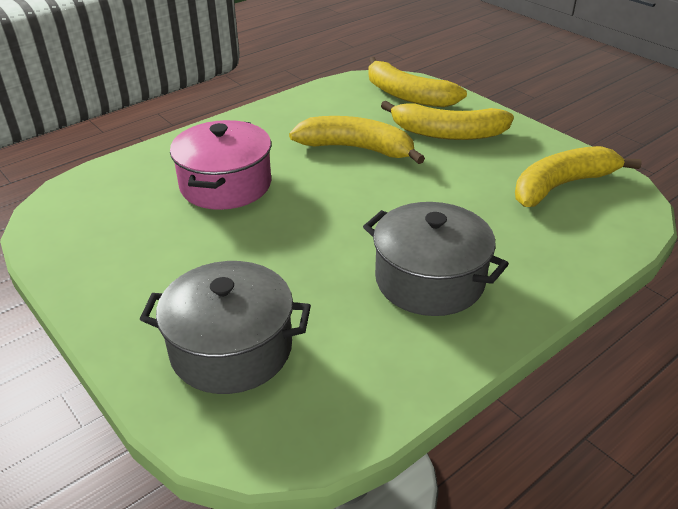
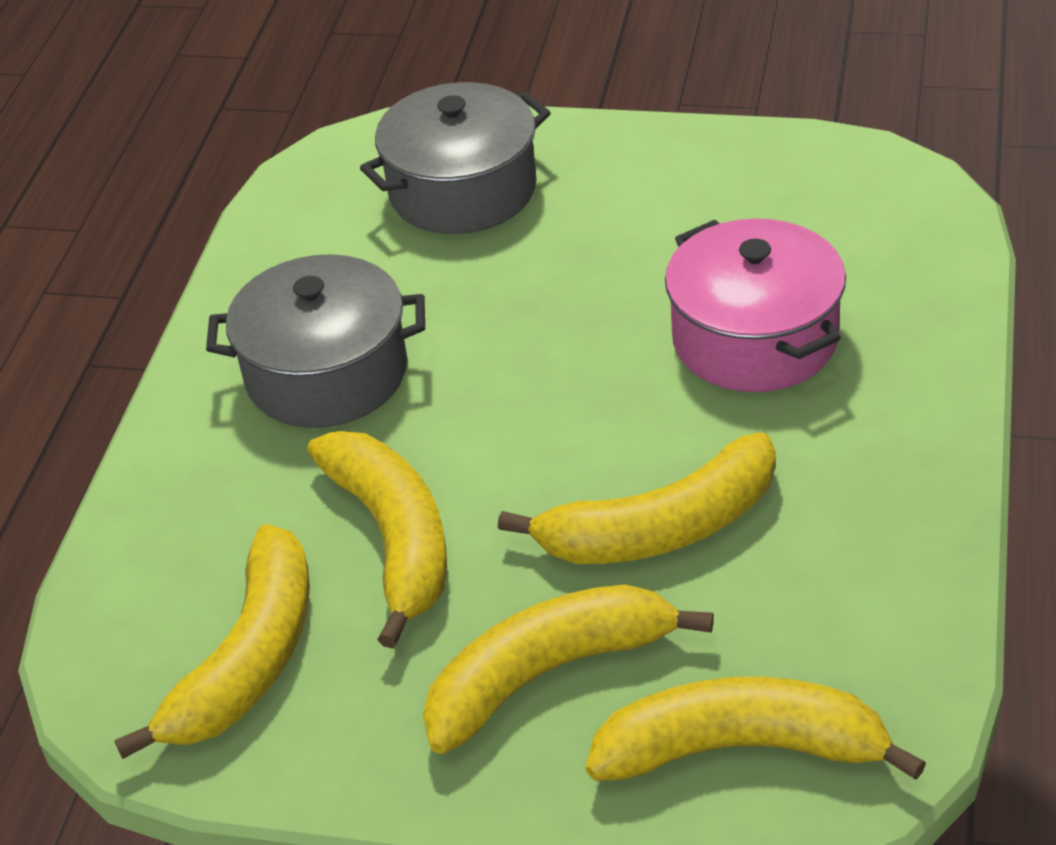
camera: 145 degrees right, 5 degrees up
(464, 194) = (393, 539): none -> yellow banana

